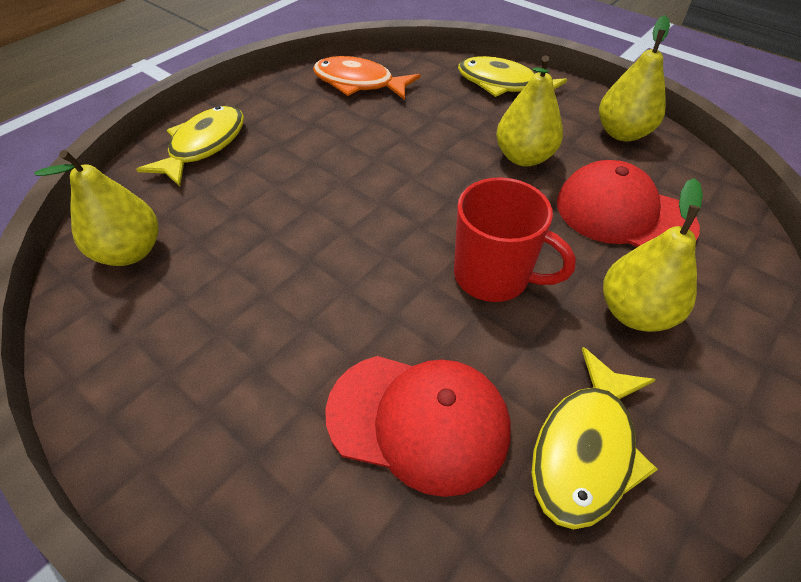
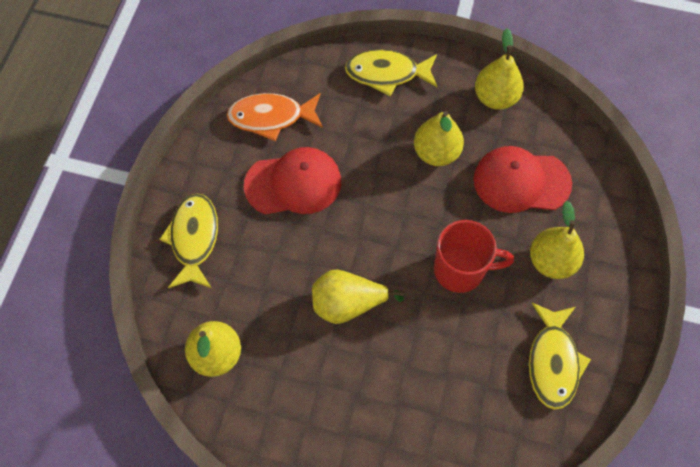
camera: 25 degrees left, 15 degrees up
(322, 259) = (348, 304): none -> yellow pear
(418, 420) = (463, 385): red cap -> red cap (293, 183)

